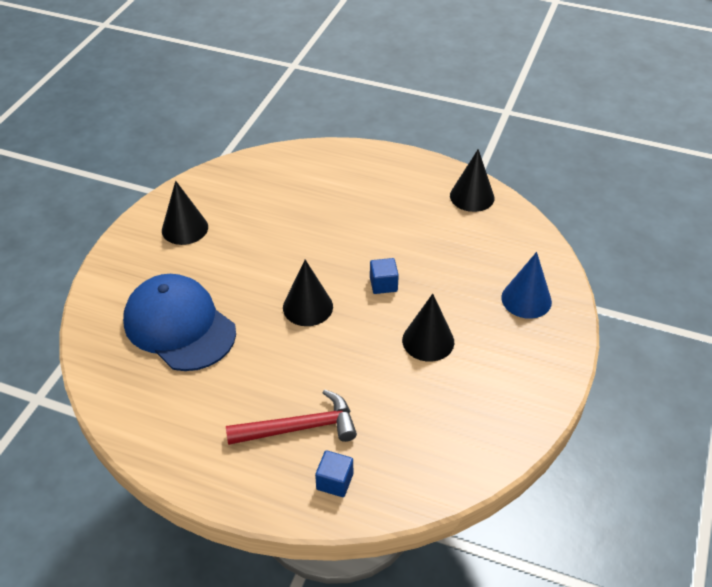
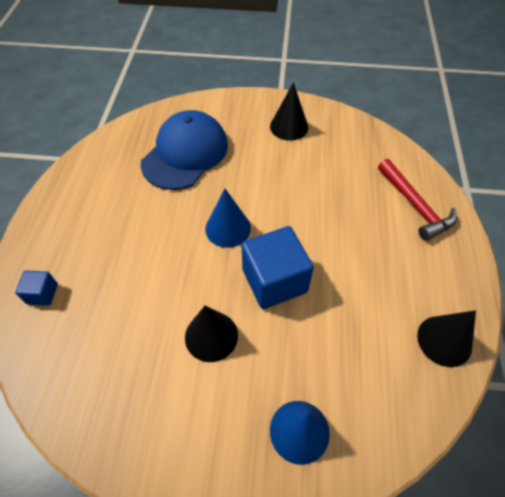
camera: 75 degrees right, 10 degrees up
(299, 427) = (95, 255): red hammer -> red hammer (415, 205)
(307, 307) = (228, 228): black cone -> blue cone
(383, 284) = (274, 280): blue cube -> blue cube, size x2.06

